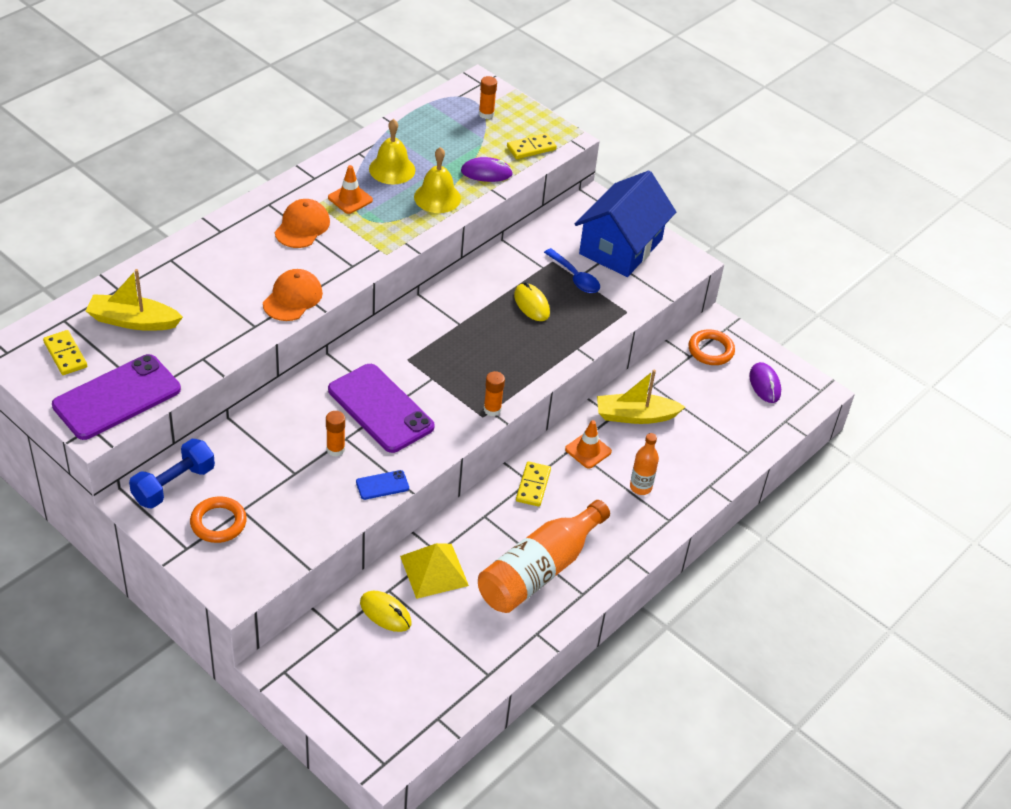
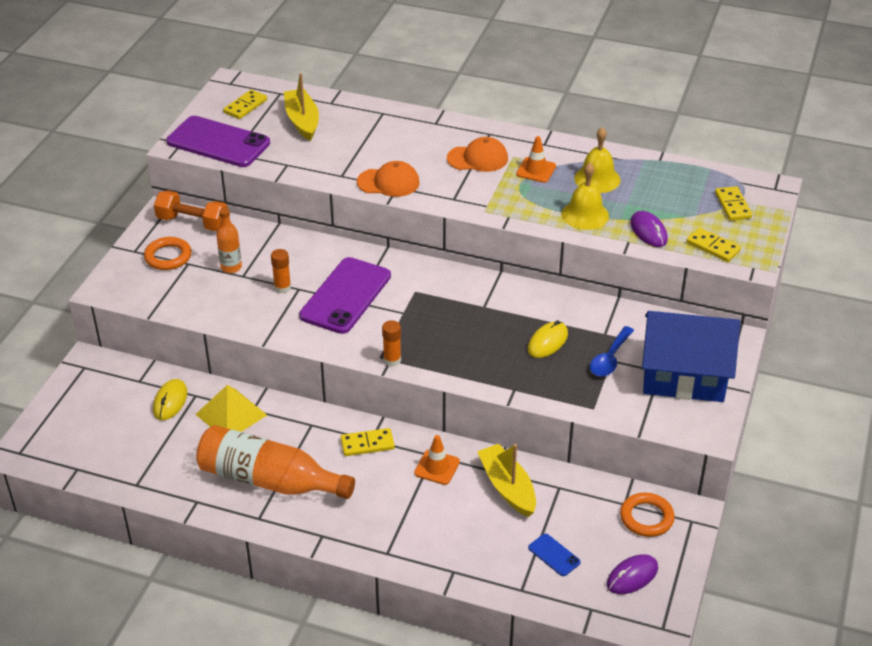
camera: 70 degrees right, 5 degrees down
(173, 484) = (193, 222): blue dumbbell -> orange dumbbell
(382, 485) = (260, 326): blue phone -> blue phone (554, 555)
(486, 114) = (732, 205): orange glue stick -> yellow domino
(640, 487) = (415, 519): orange bottle -> orange bottle (231, 267)

